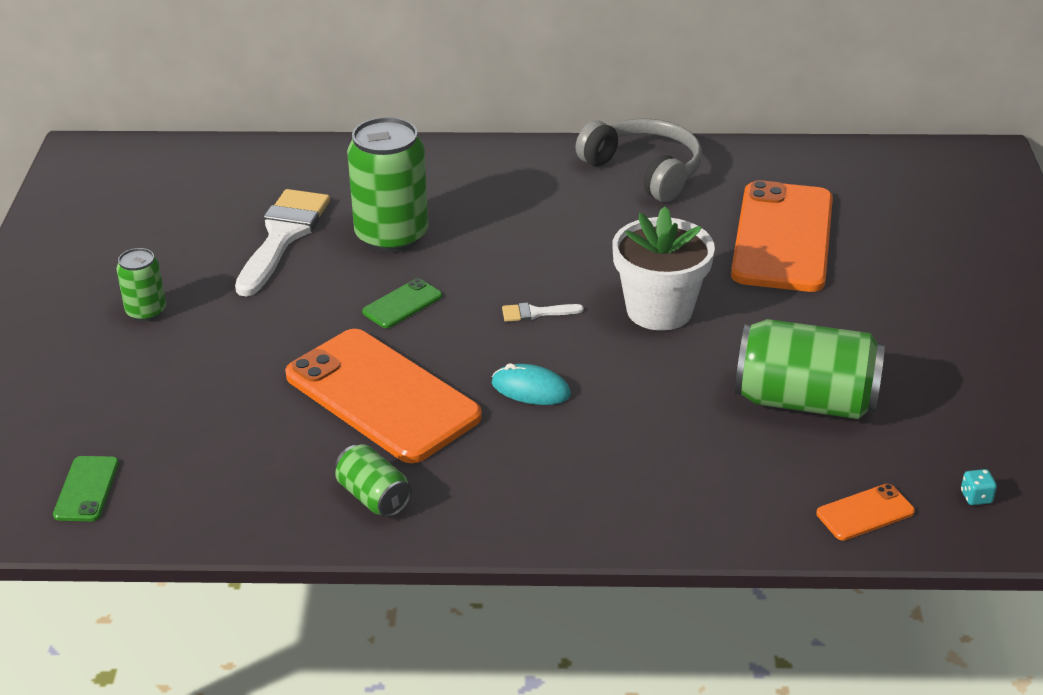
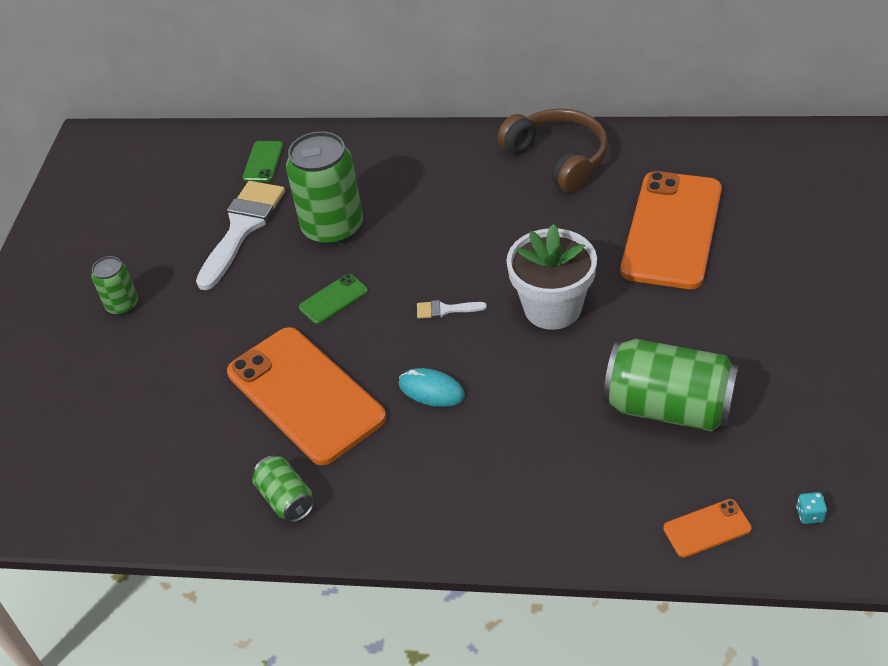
camera: 10 degrees right, 10 degrees up
(87, 489) = (55, 484): green phone -> green phone (263, 162)
(644, 171) = (558, 158): grey headphones -> brown headphones

